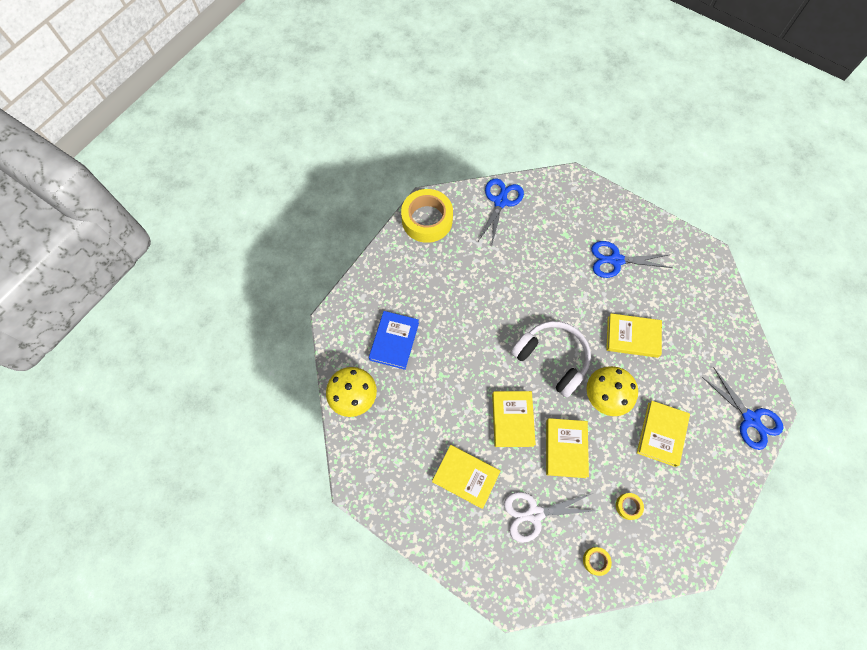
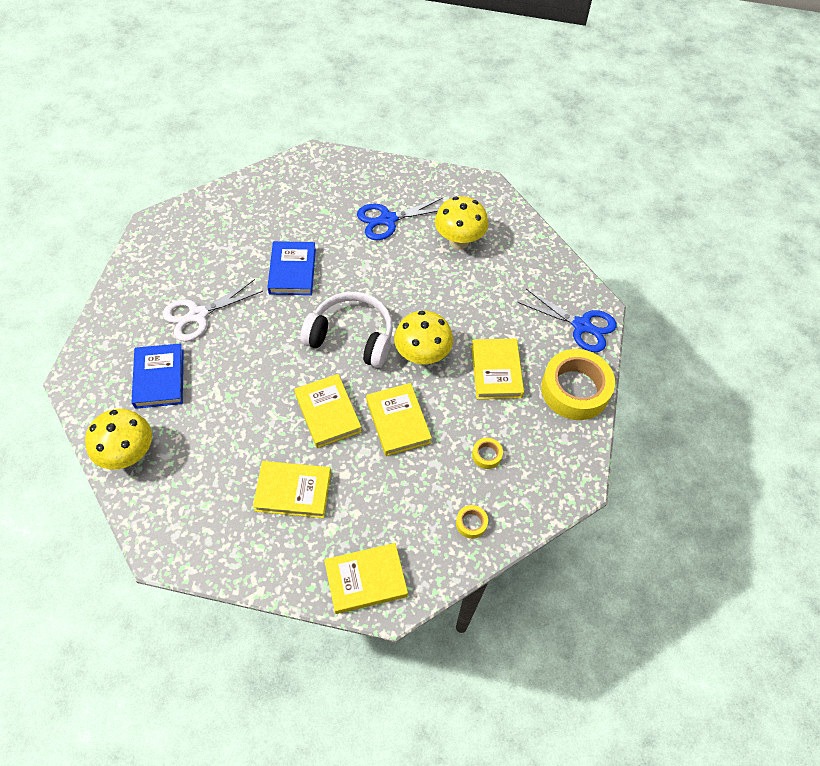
camera: 25 degrees left, 10 degrees down
(427, 220) = (159, 241): yellow tape -> yellow tape (575, 390)
(500, 202) = (239, 199): blue scissors -> none
(523, 282) = (292, 271): none -> blue book
(534, 514) = (386, 501): white scissors -> white scissors (198, 315)
(632, 337) = (432, 287): yellow book -> yellow book (365, 580)
(669, 301) = (459, 241): none -> yellow mushroom

